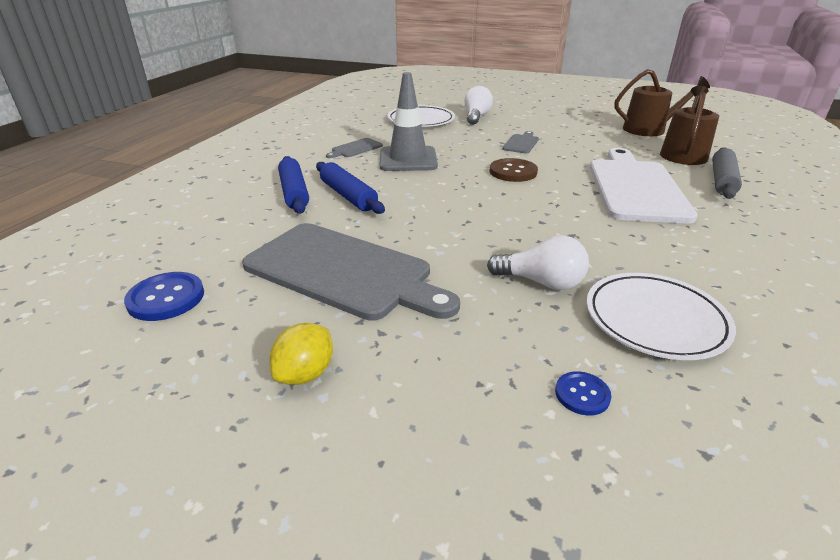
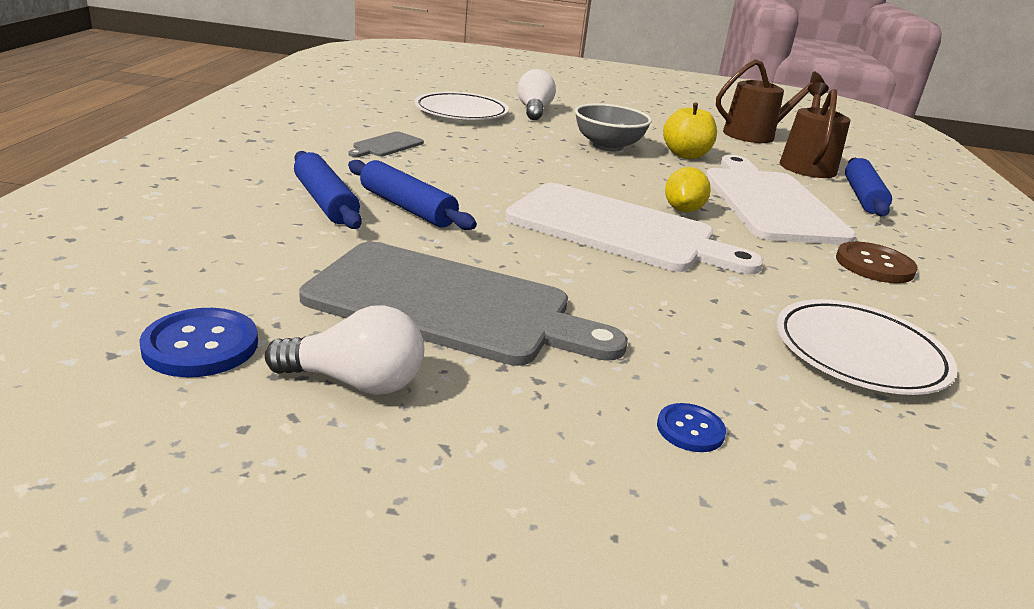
camera: 15 degrees left, 5 degrees down
(305, 373) = (461, 436): yellow lemon -> yellow lemon (683, 210)
(408, 159) = (468, 162): grey traffic cone -> none
(498, 212) = (618, 230): none -> white cutting board
(513, 172) = (614, 181): brown button -> brown button (874, 265)
(521, 143) = (608, 146): grey cutting board -> grey bowl
(541, 282) = (711, 314): white light bulb -> white light bulb (355, 382)
(581, 148) = (685, 155): none -> yellow apple
(582, 394) = (817, 440): blue button -> blue button (690, 429)
(722, 181) = (863, 197): grey rolling pin -> blue rolling pin

